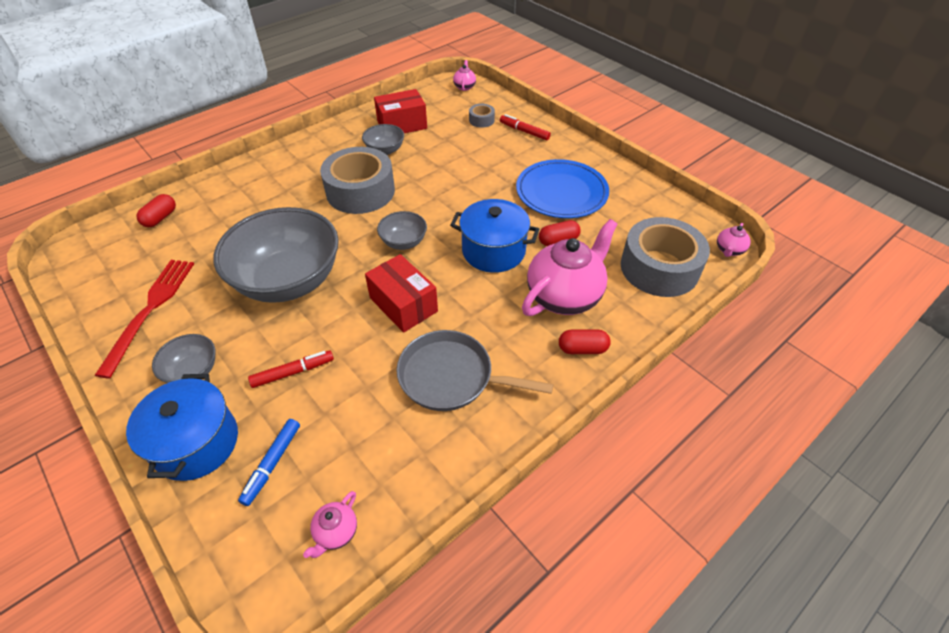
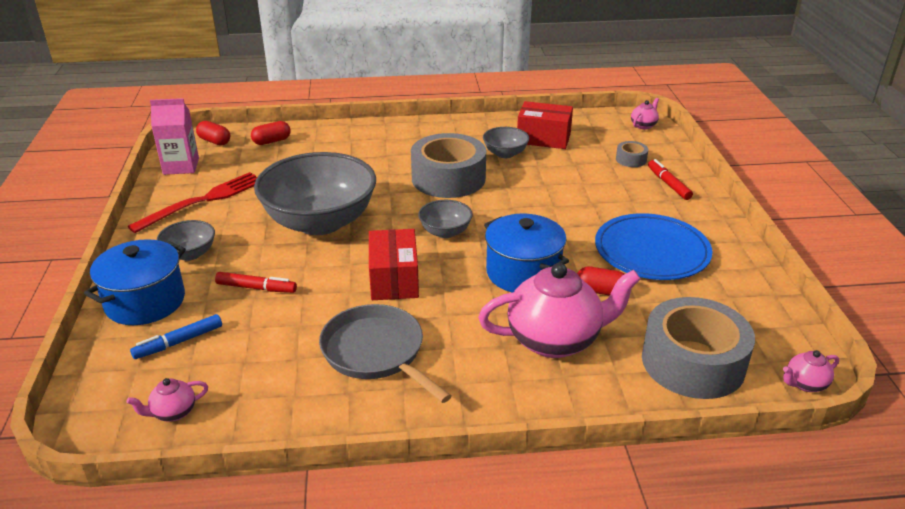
camera: 35 degrees right, 15 degrees down
(87, 283) = (181, 166): none -> pink carton
(582, 349) = (524, 391): red capsule -> red capsule (214, 141)

